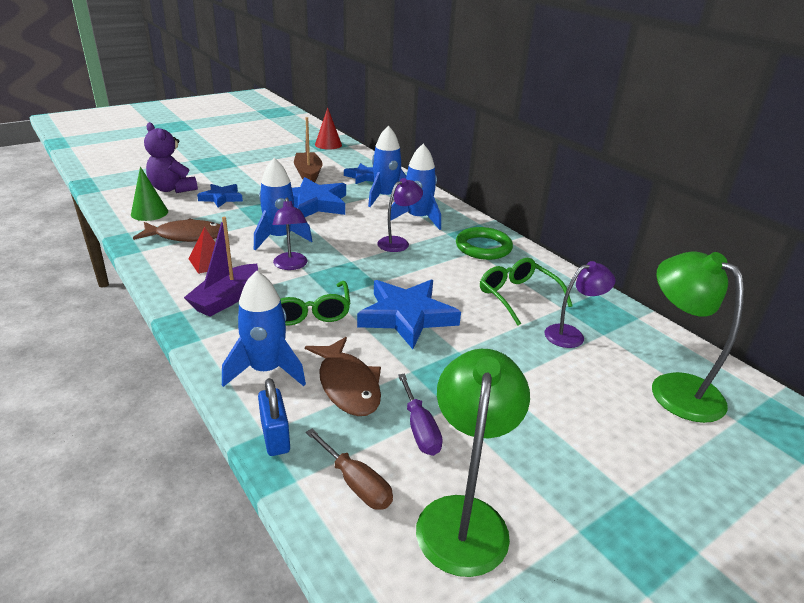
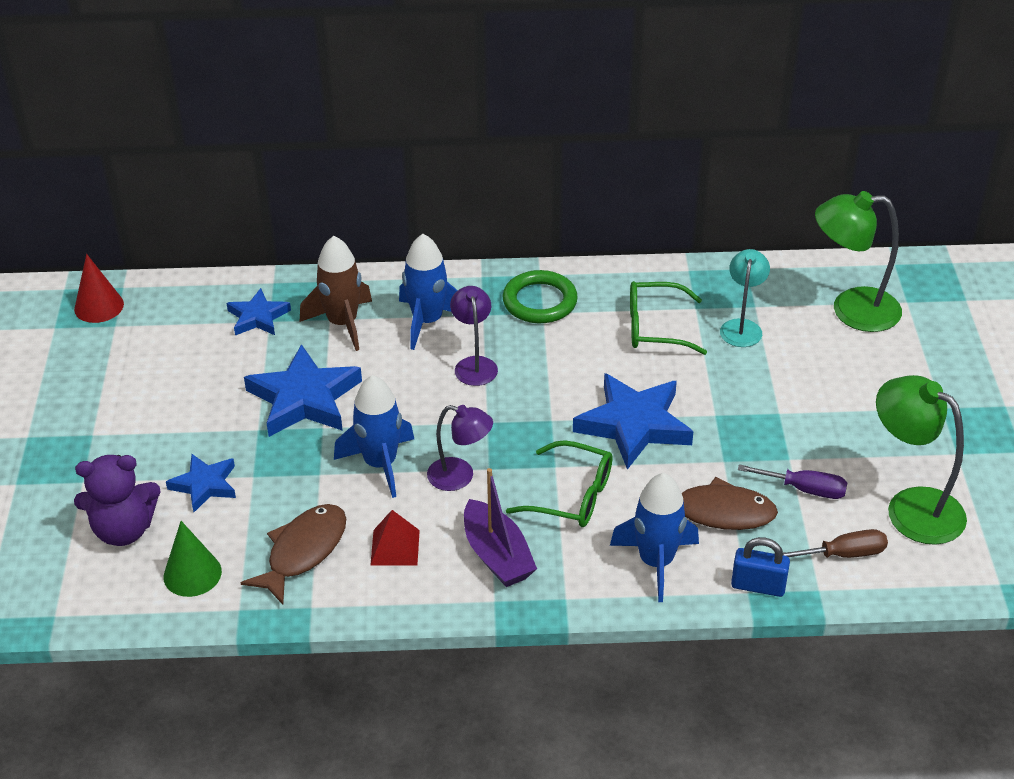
camera: 55 degrees left, 10 degrees up
(308, 174) = (197, 368): brown boat -> none
(386, 197) = (342, 323): blue rocket -> brown rocket
(571, 334) = (742, 327): purple lamp -> turquoise lamp

